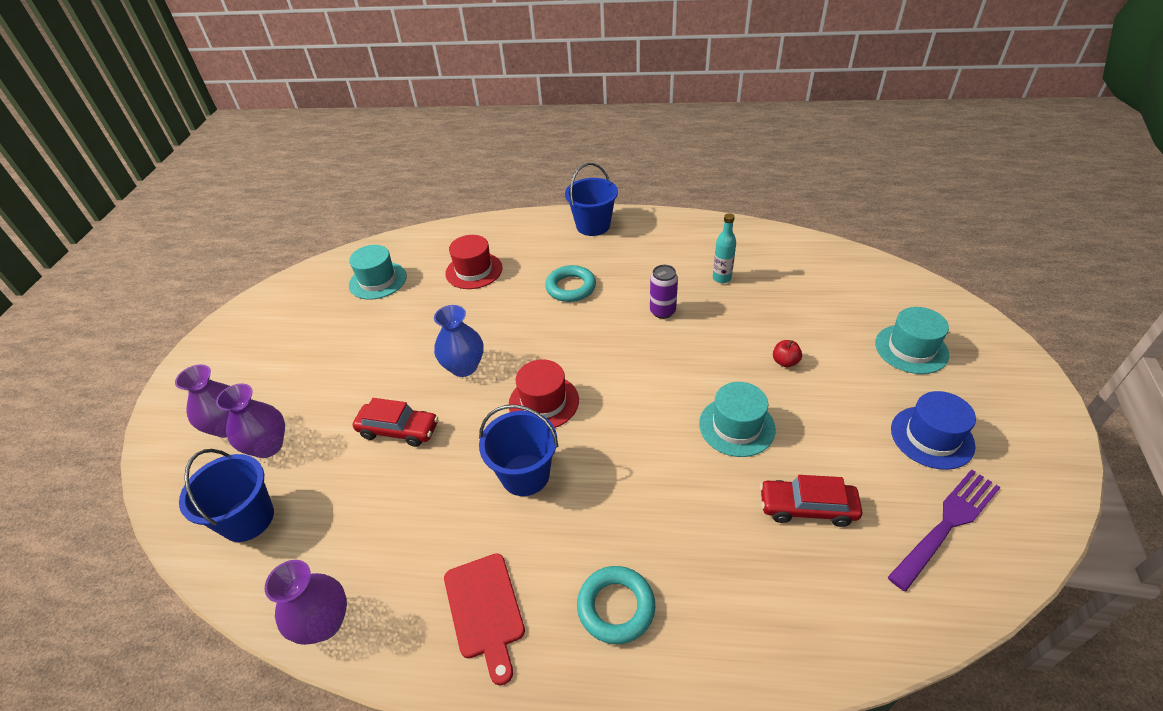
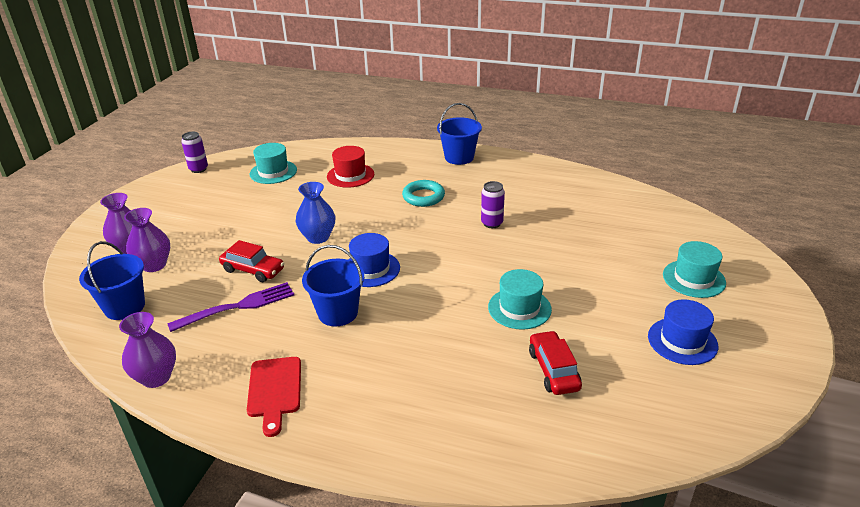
camera: 10 degrees right, 10 degrees down
(282, 291) = (198, 169): none -> purple can
(543, 402) = (371, 269): red hat -> blue hat
(616, 607) = (373, 406): turquoise ring -> none
(721, 278) = (551, 207): turquoise bottle -> none
(785, 362) = (579, 271): red apple -> none
(807, 507) = (553, 370): red car -> red car turned 60 degrees clockwise
(947, 524) = (666, 400): purple fork -> purple fork (238, 307)

